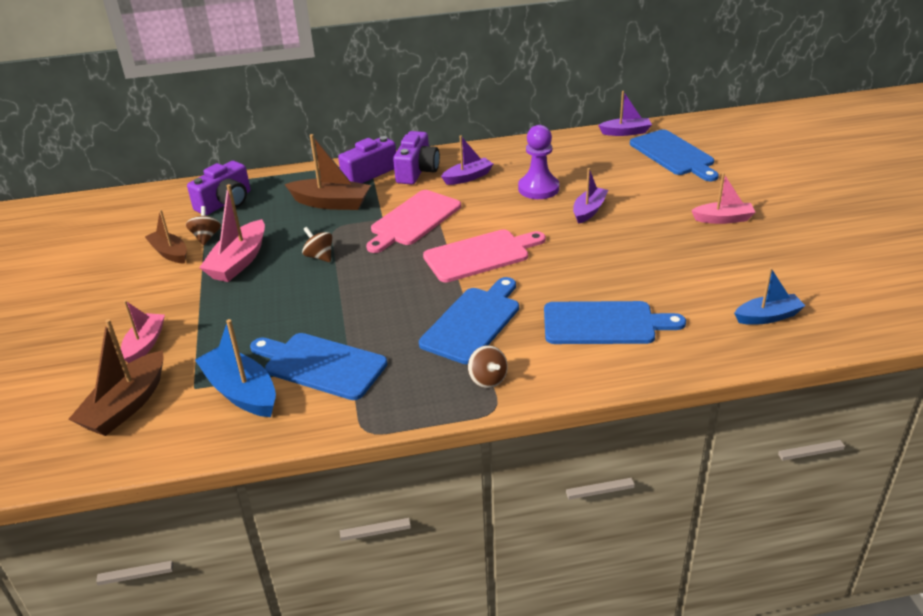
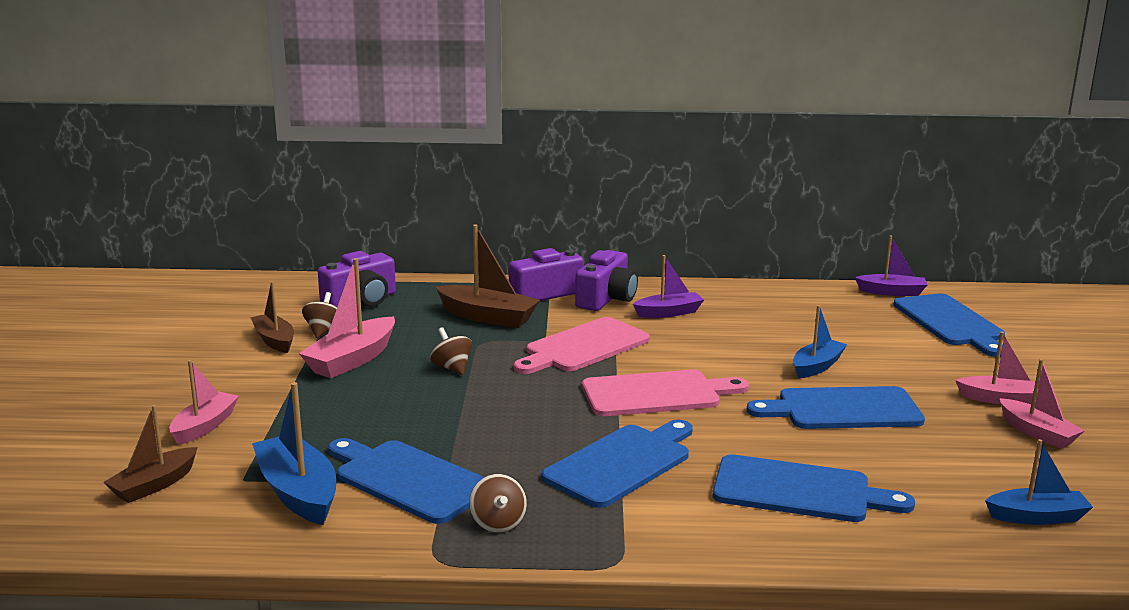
camera: 10 degrees right, 15 degrees down
(126, 405) = (154, 485): brown boat -> brown boat, size x0.66
(488, 379) = (619, 528): brown spinning top -> brown spinning top (498, 523)
(538, 188) = (756, 335): purple pawn -> none
(589, 210) = (817, 366): purple boat -> blue boat
(616, 246) = (842, 409): none -> blue cutting board
(753, 244) = (1037, 433): none -> pink boat

